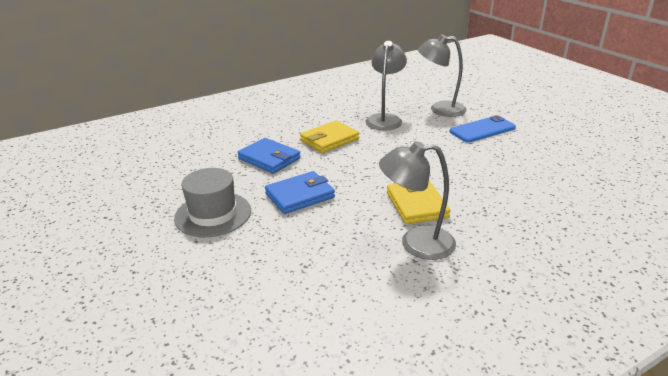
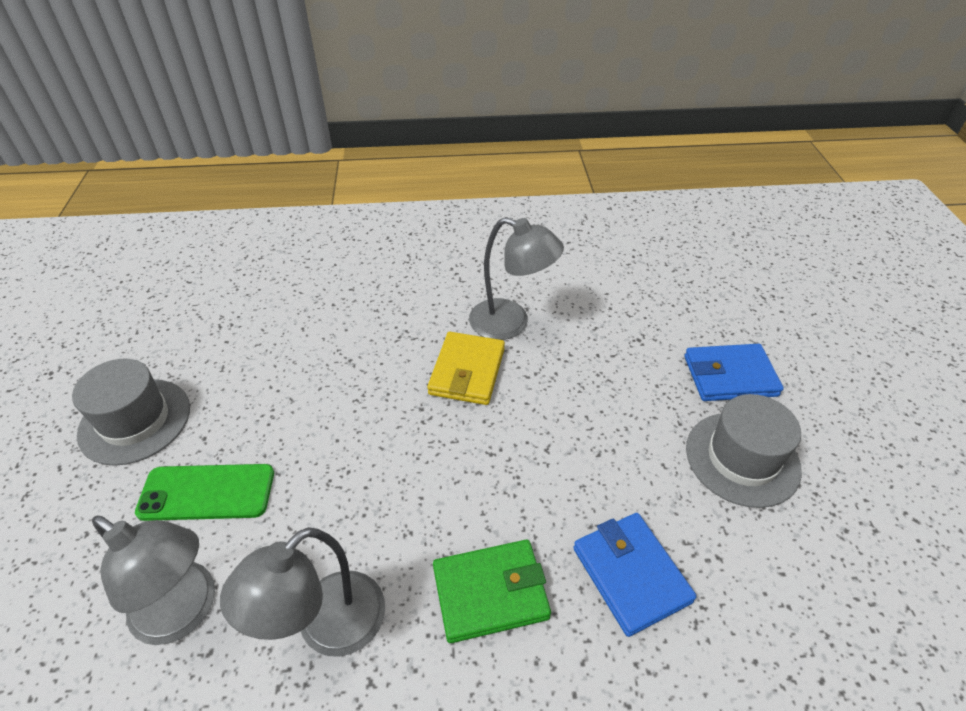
camera: 155 degrees left, 15 degrees up
(300, 195) = (608, 448): blue wallet -> blue wallet (730, 376)
(329, 140) = (490, 593): yellow wallet -> green wallet
(482, 130) = (207, 492): blue phone -> green phone
(557, 136) = (135, 421): none -> grey hat

